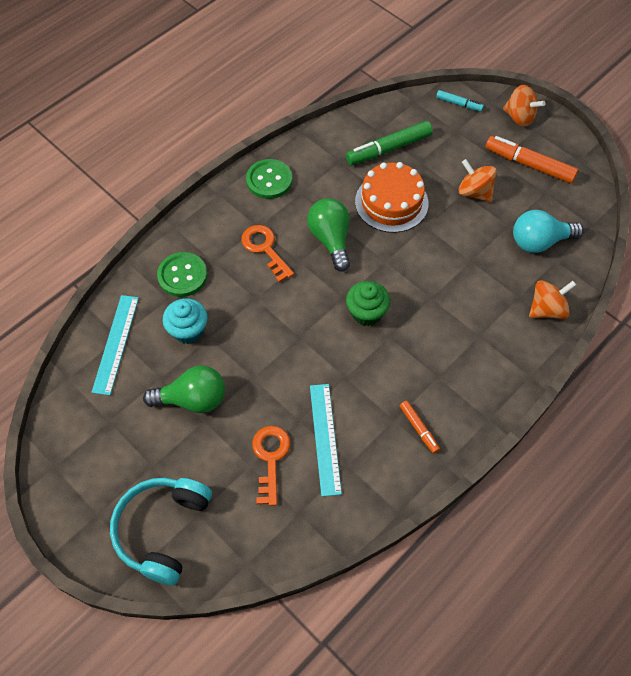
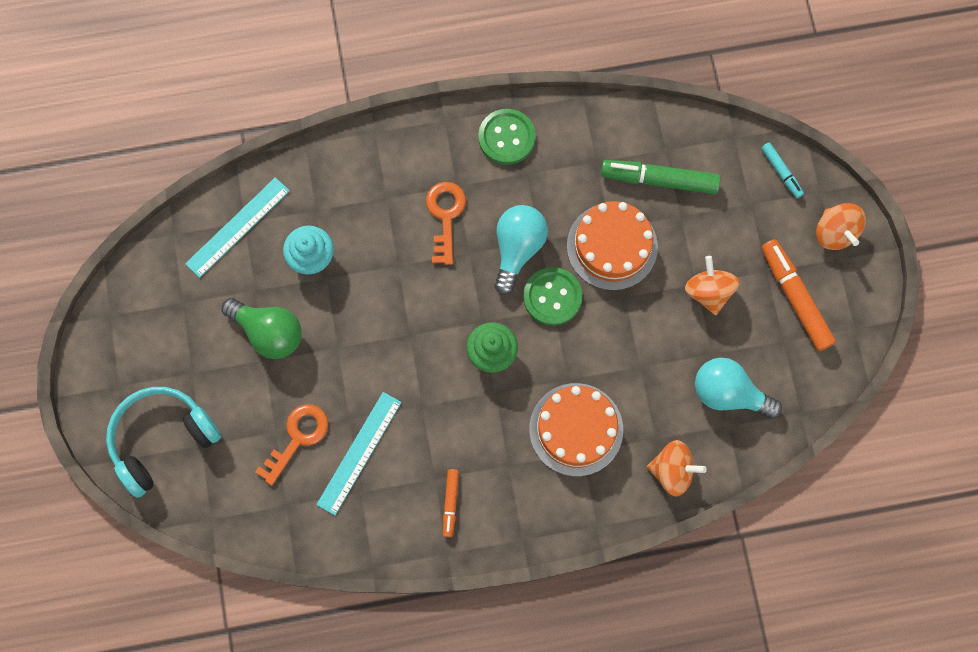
camera: 35 degrees right, 15 degrees up
(182, 275) = (346, 193): green button -> green button (552, 297)
(331, 240) = (517, 249): green light bulb -> turquoise light bulb
(463, 324) = (576, 429): none -> orange cake

